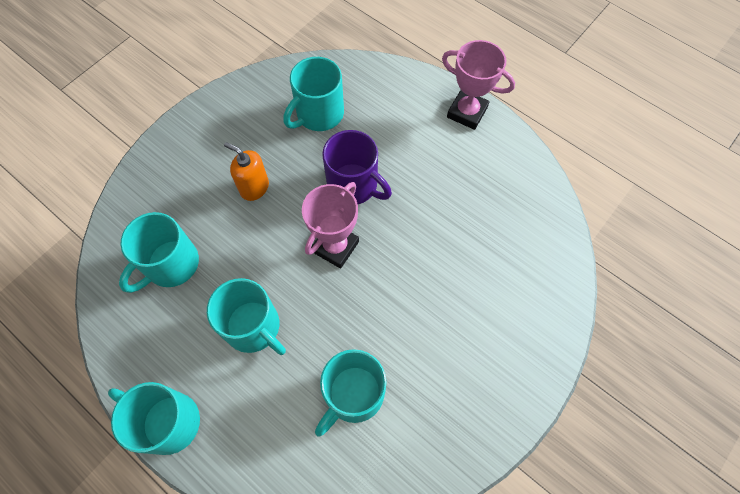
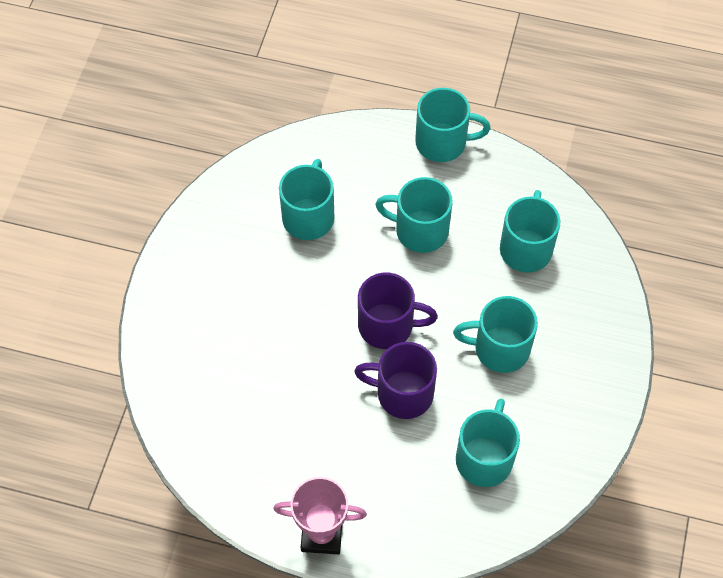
camera: 155 degrees right, 5 degrees down
(254, 187) = (499, 348): orange soap dispenser -> turquoise mug
(335, 246) = (388, 326): pink trophy -> purple mug

